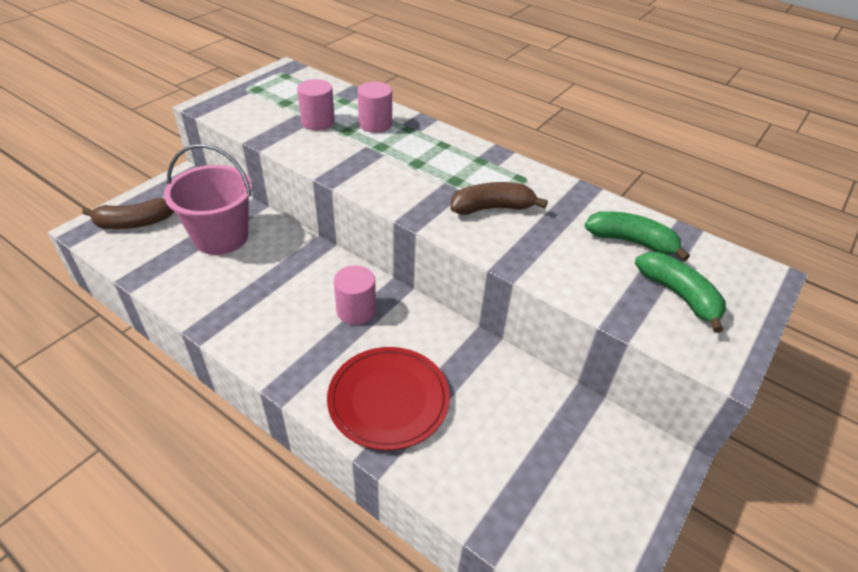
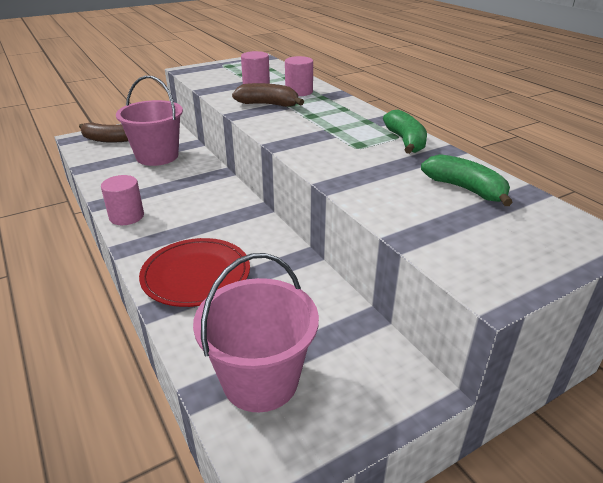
camera: 25 degrees right, 10 degrees down
(356, 310) = (217, 215): pink cylinder -> pink cylinder (126, 216)
(492, 208) = (350, 148): brown banana -> brown banana (268, 104)
(533, 503) = (260, 380): none -> pink bucket
(678, 295) = (484, 232): green banana -> green banana (405, 141)

